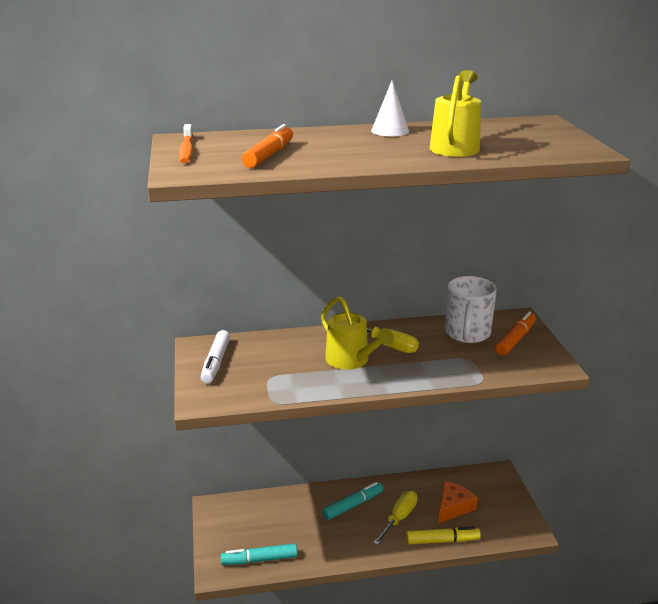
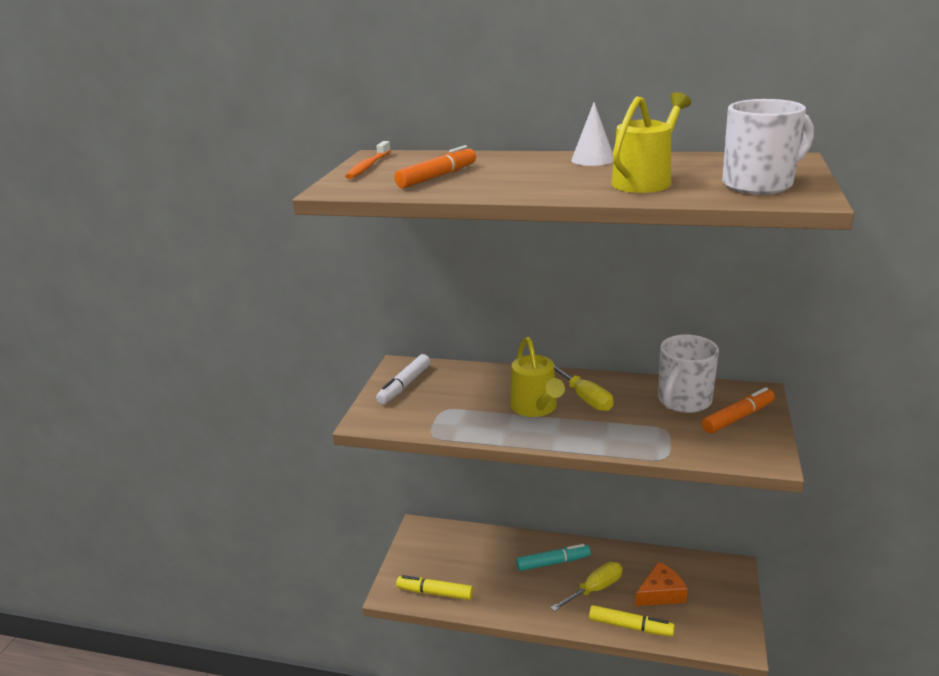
camera: 25 degrees right, 0 degrees up
(259, 560) = (435, 593): turquoise marker -> yellow marker
(544, 143) = (759, 185): none -> white mug

